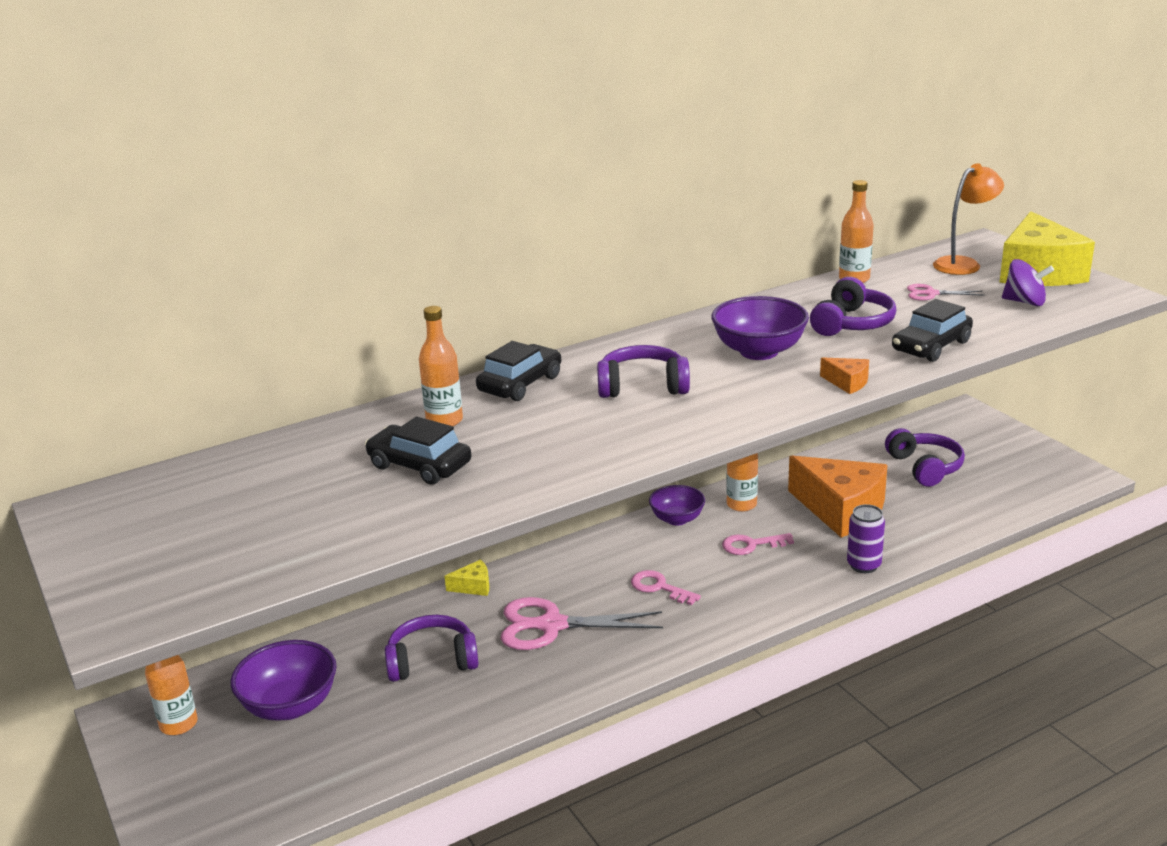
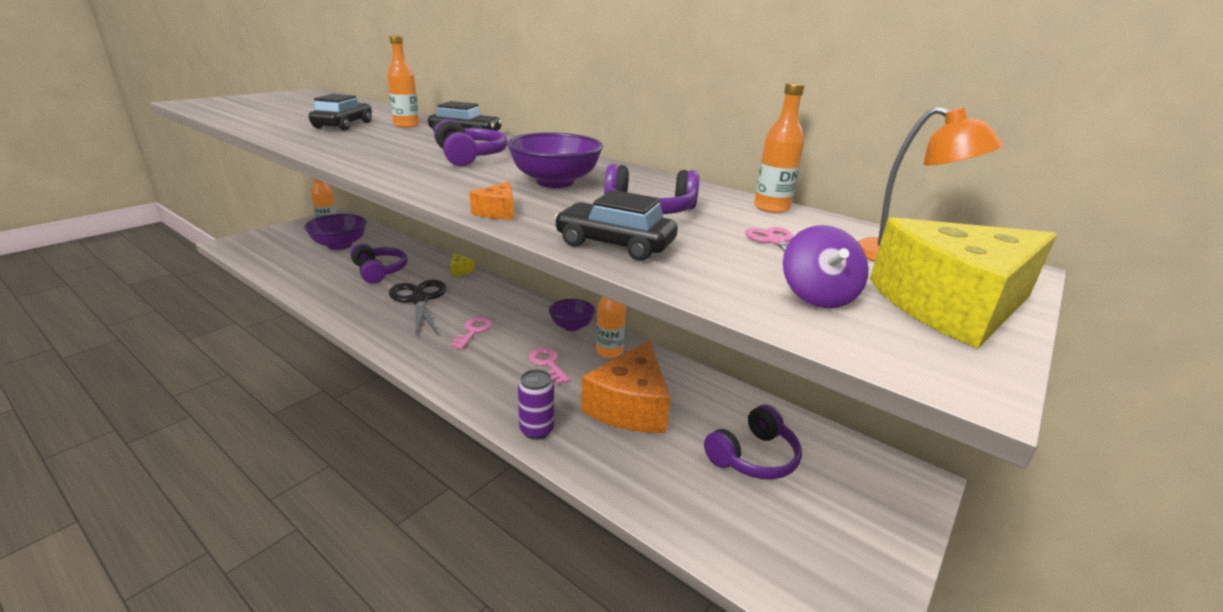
camera: 65 degrees right, 0 degrees up
(552, 625) = (419, 300): pink scissors -> black scissors

